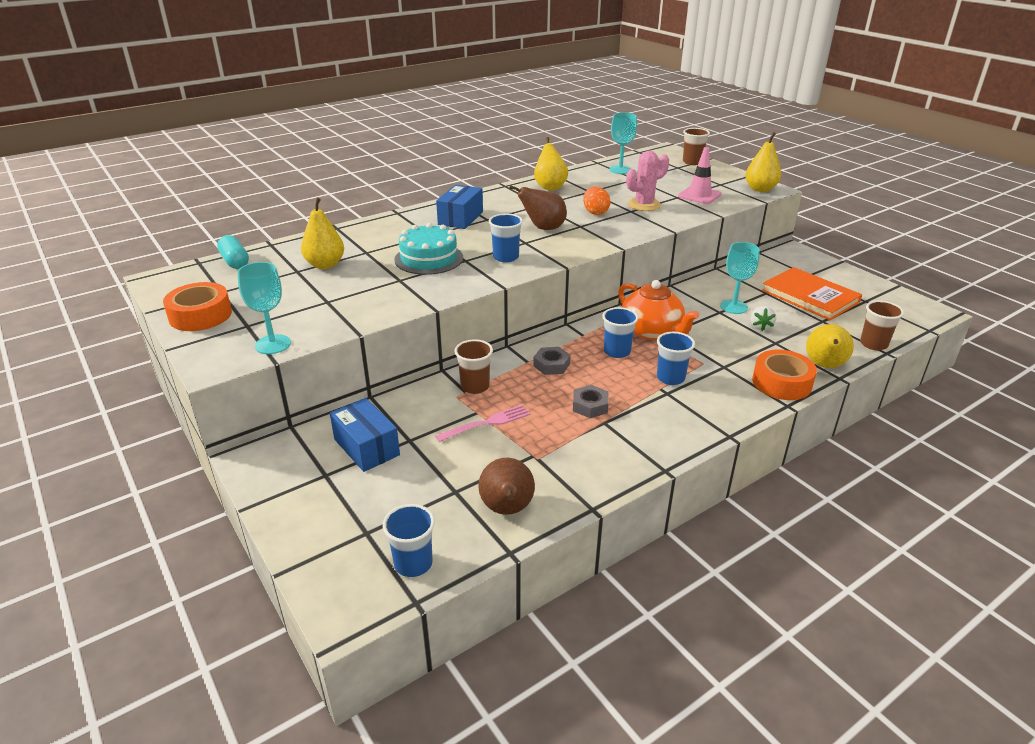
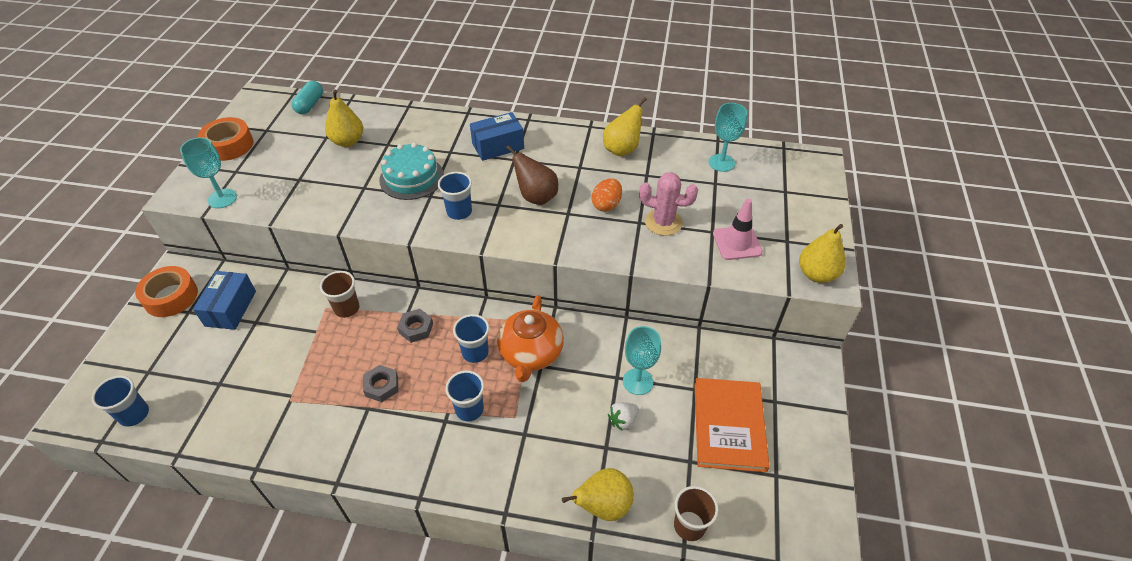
camera: 45 degrees right, 15 degrees up
(486, 423) = (308, 345): pink fork -> none
(507, 509) = (220, 423): brown pear -> none
(692, 162) = (813, 193): brown cup -> none
(781, 383) = (539, 489): orange tape -> orange tape (171, 297)

